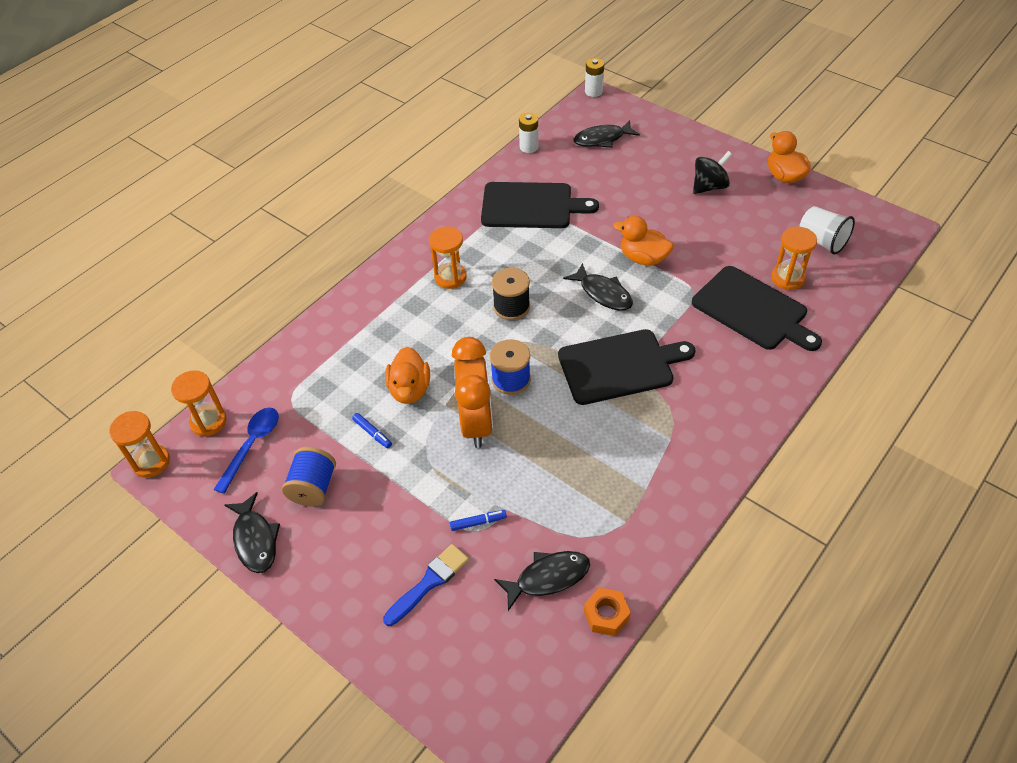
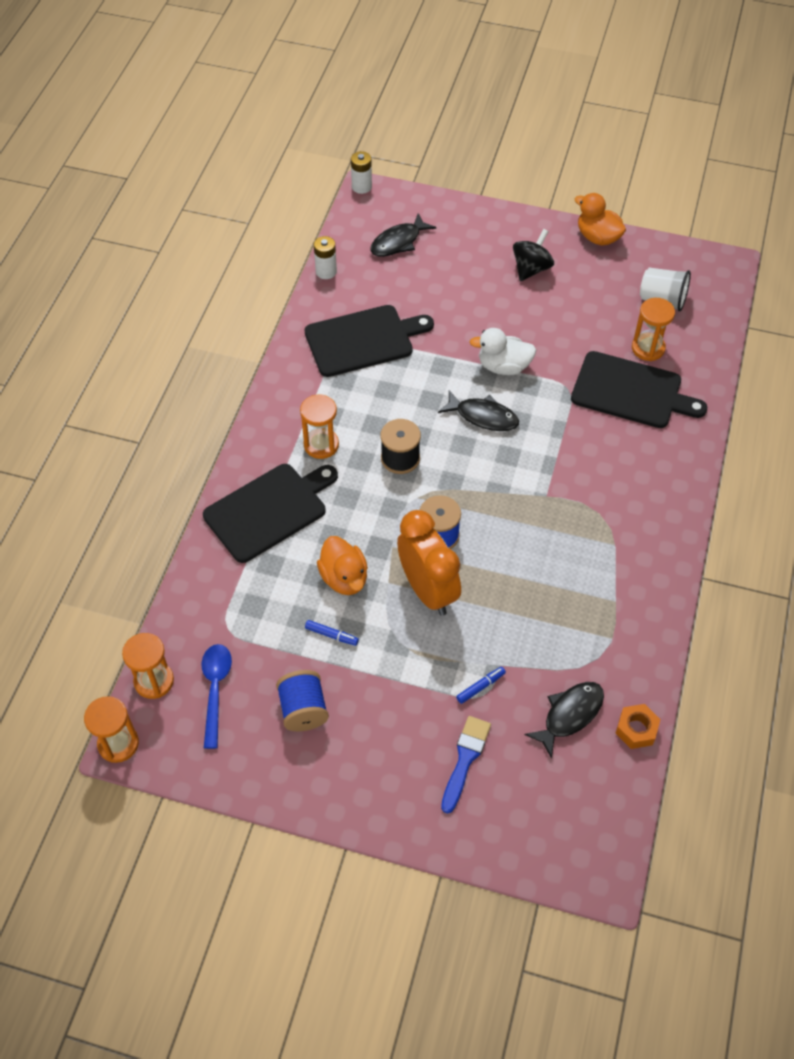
camera: 25 degrees left, 5 degrees up
(255, 539) = (275, 781): black fish -> none
(620, 366) = (535, 488): black cutting board -> black cutting board (269, 510)
(643, 258) = (503, 366): orange duck -> white duck

